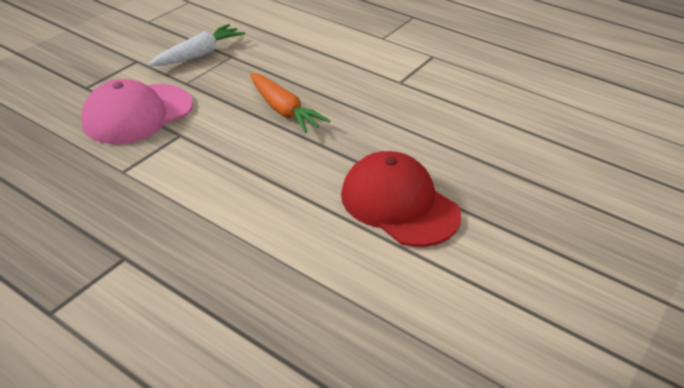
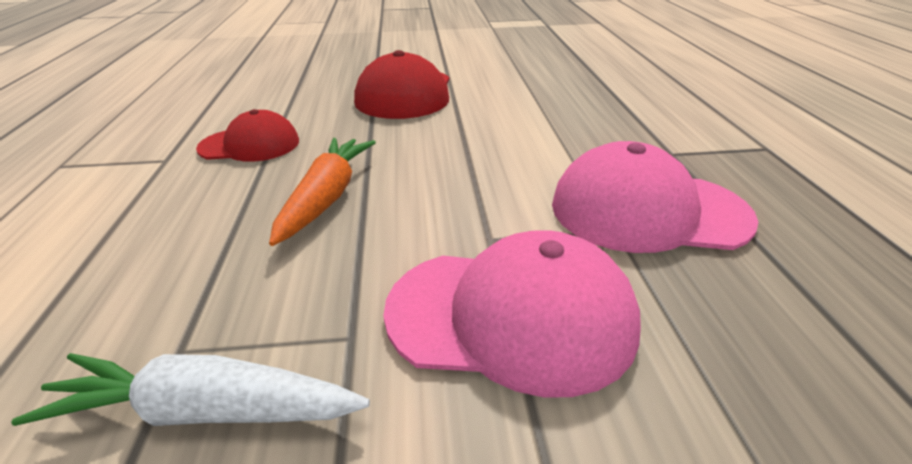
camera: 130 degrees left, 5 degrees down
(113, 193) = (647, 211): none -> pink cap
(385, 109) = (250, 145): none -> red cap

